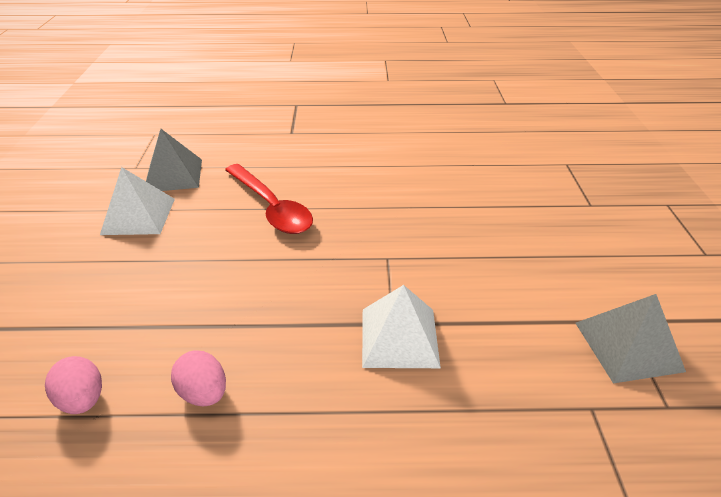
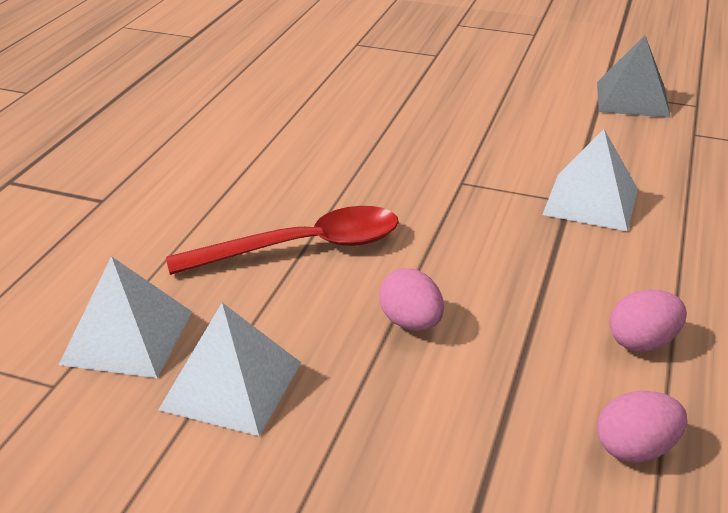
camera: 70 degrees left, 5 degrees down
(173, 175) = (127, 337): grey pyramid -> white pyramid
(204, 267) = (411, 323): none -> pink egg

